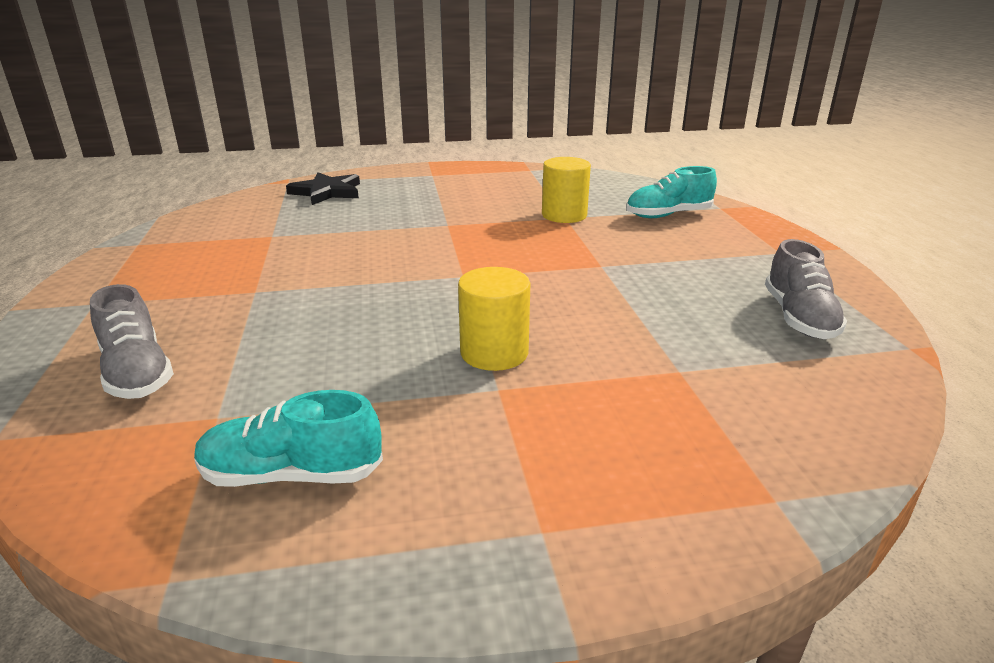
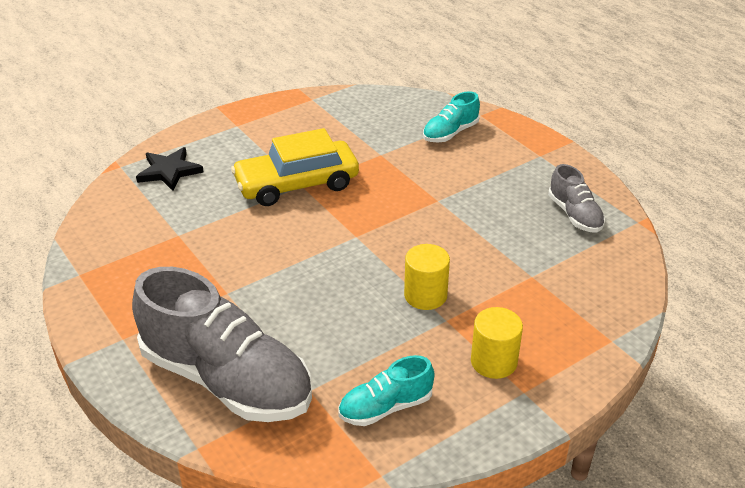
camera: 25 degrees left, 10 degrees up
(137, 373) = (227, 380): grey shoe -> grey shoe, size x2.09
(443, 222) = (297, 184): none -> yellow car
(564, 215) = (378, 152): yellow cylinder -> yellow cylinder (493, 362)

